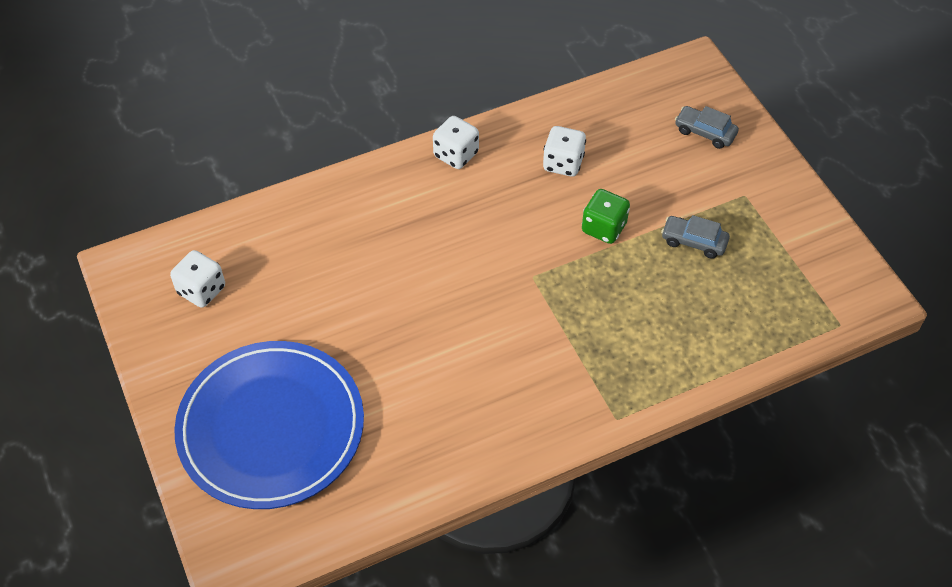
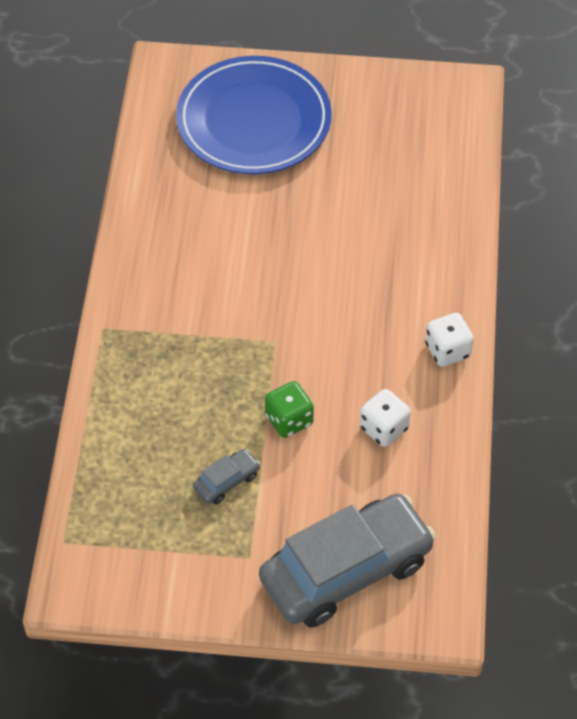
camera: 120 degrees right, 0 degrees up
(201, 290) = (410, 124): white dice -> none
(705, 132) = (346, 570): grey car -> grey car, size x2.45

